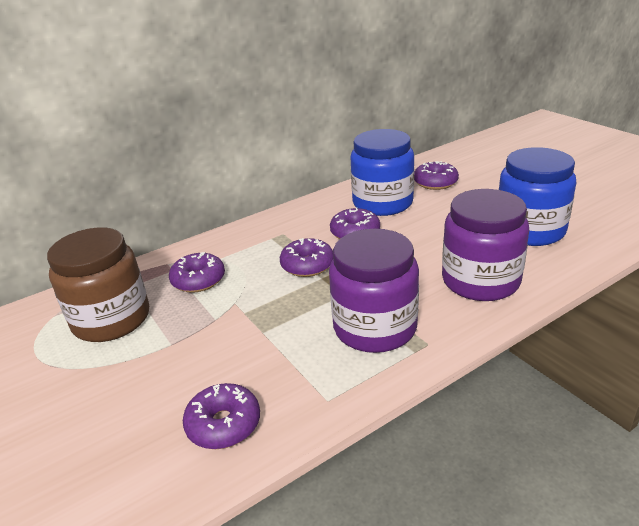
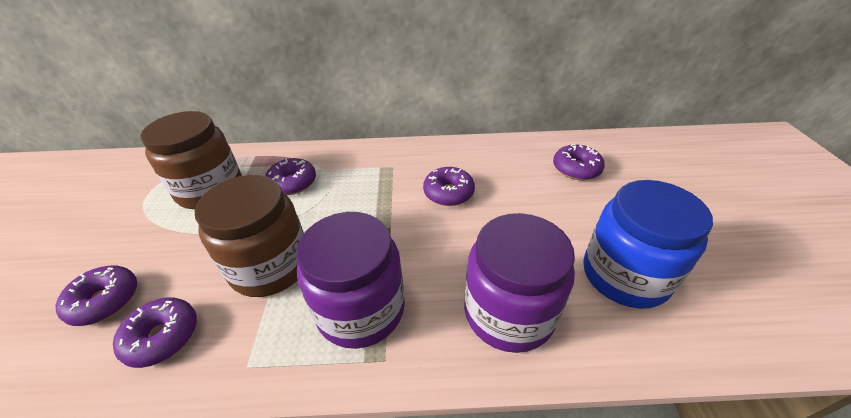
camera: 30 degrees right, 10 degrees up
(260, 339) = (271, 266): none -> brown jar
(307, 265) = (378, 208): purple donut -> purple donut (105, 301)
(382, 203) = (503, 171): blue jar -> none

